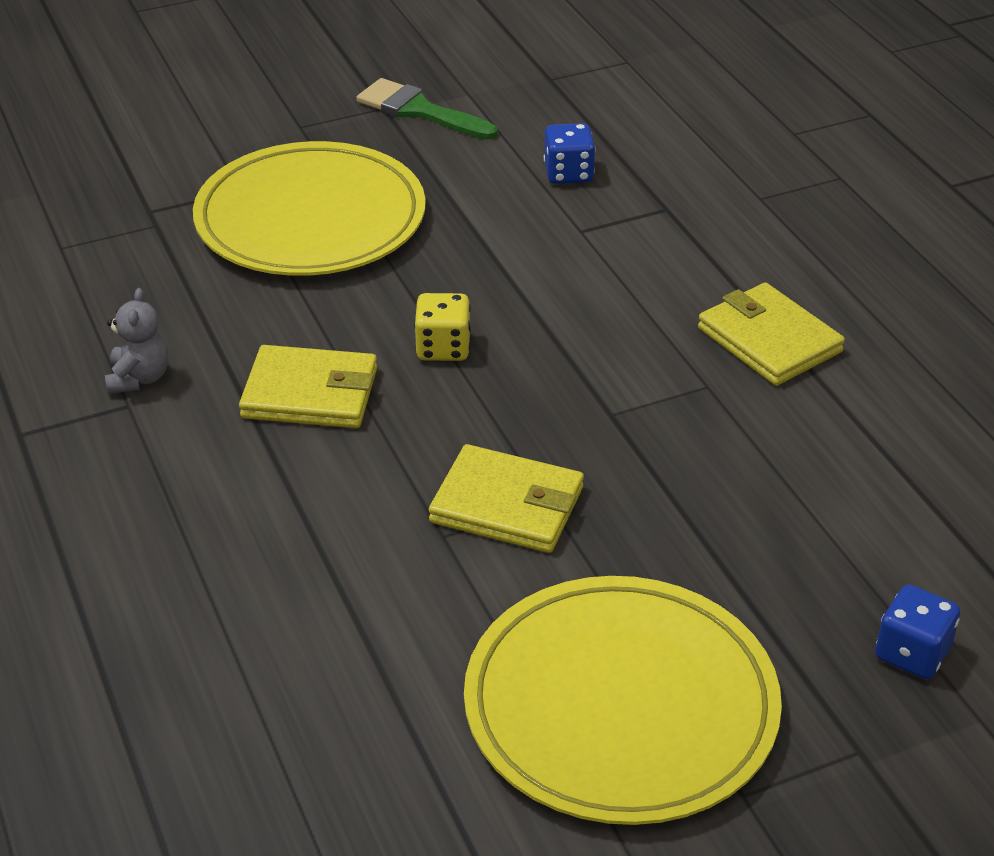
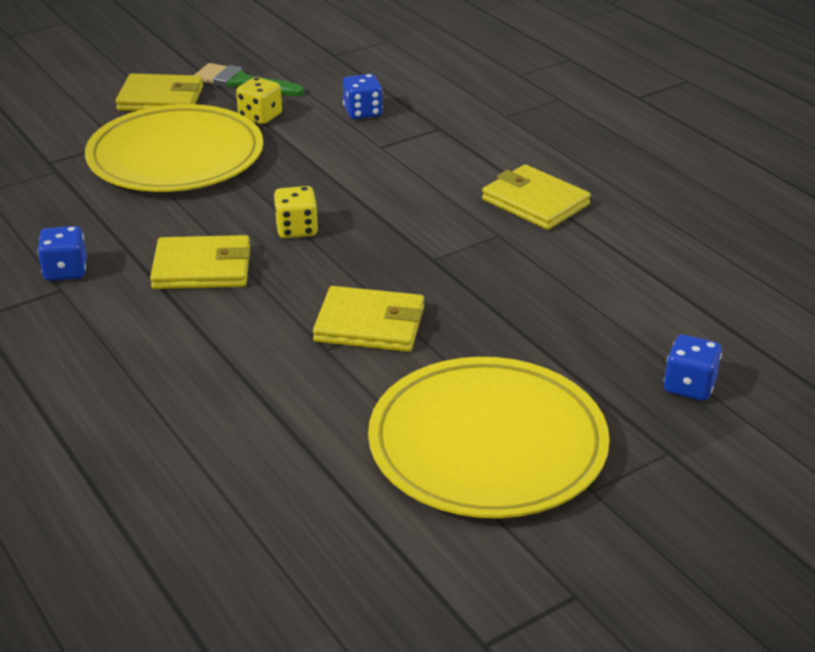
camera: 10 degrees left, 5 degrees down
(139, 378) = (66, 271): grey teddy bear -> blue dice
(309, 126) = (161, 98): none -> yellow wallet
(432, 167) = (260, 116): none -> yellow dice

